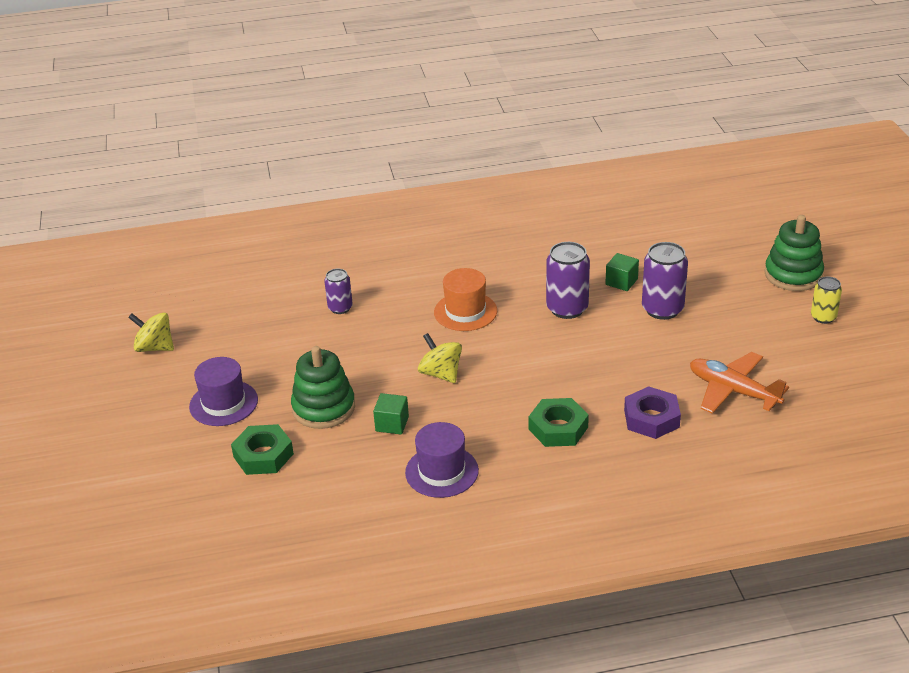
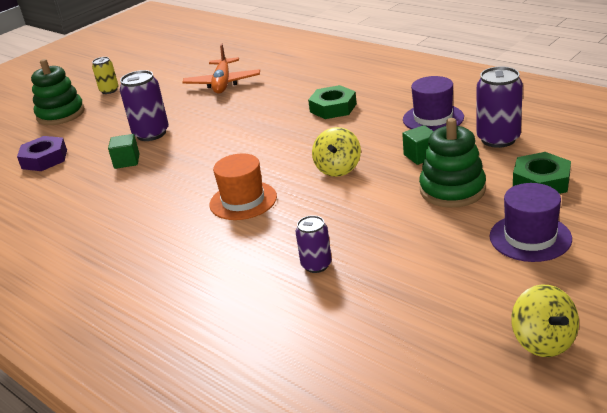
camera: 125 degrees left, 5 degrees down
(567, 308) = (189, 164): purple can -> purple can (498, 139)
(651, 418) = (282, 90): purple nut -> purple nut (44, 159)

